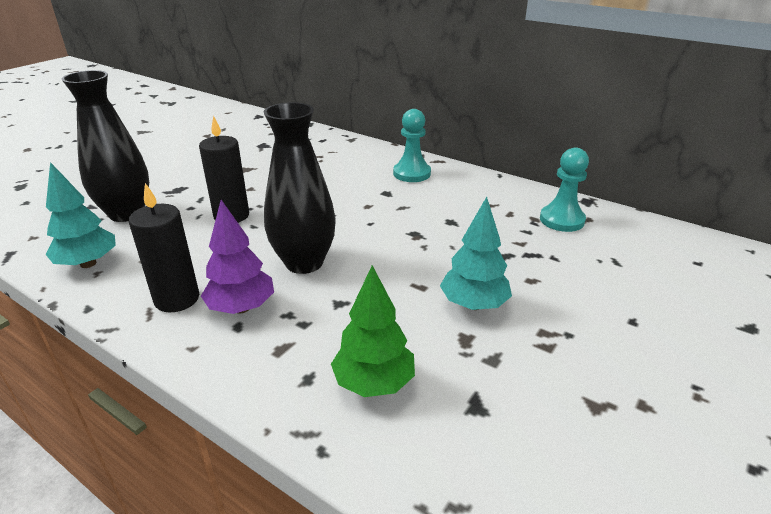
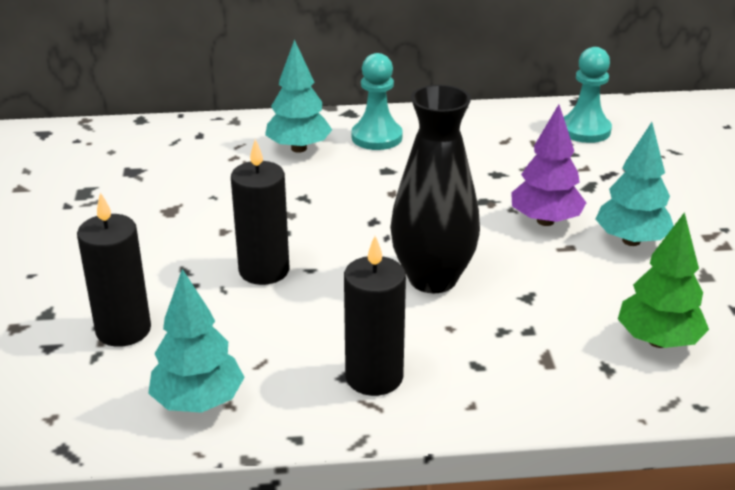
camera: 40 degrees left, 0 degrees up
(127, 213) = (123, 330): black vase -> black candle
(241, 308) = (451, 349): purple tree -> purple tree (545, 221)
(359, 163) = (299, 148): none -> turquoise tree

